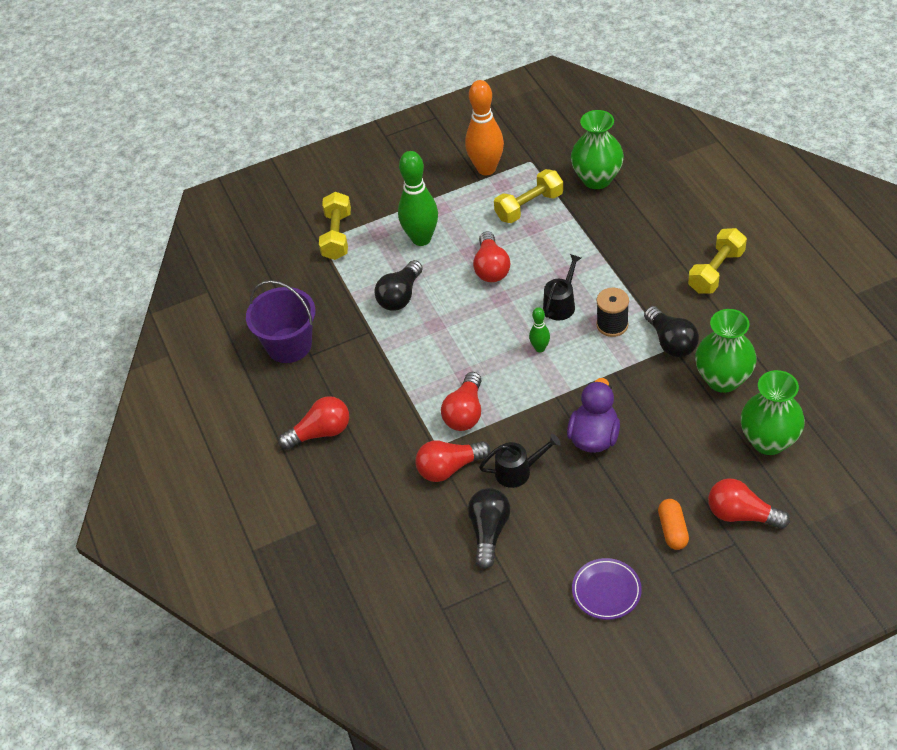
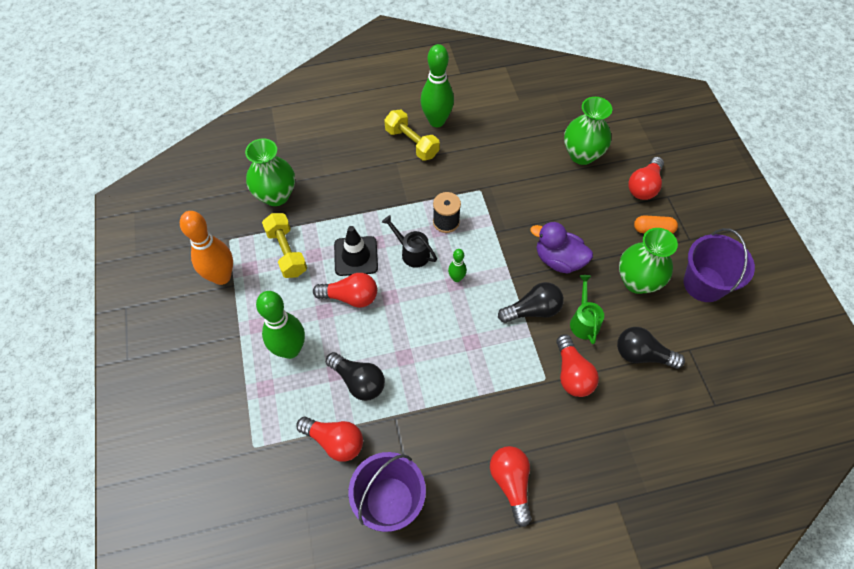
camera: 85 degrees left, 10 degrees up
(337, 236) = (253, 430): yellow dumbbell -> none
(465, 412) = (514, 350): red light bulb -> red light bulb (335, 441)
(518, 471) = (583, 320): black watering can -> green watering can
(541, 260) = (356, 256): none -> black traffic cone
(606, 591) = (704, 284): purple plate -> purple bucket
(671, 342) = (475, 188): black light bulb -> black light bulb (532, 310)
(723, 379) = (520, 166): green vase -> green vase (637, 281)
(761, 287) = (436, 121): none -> green bowling pin

